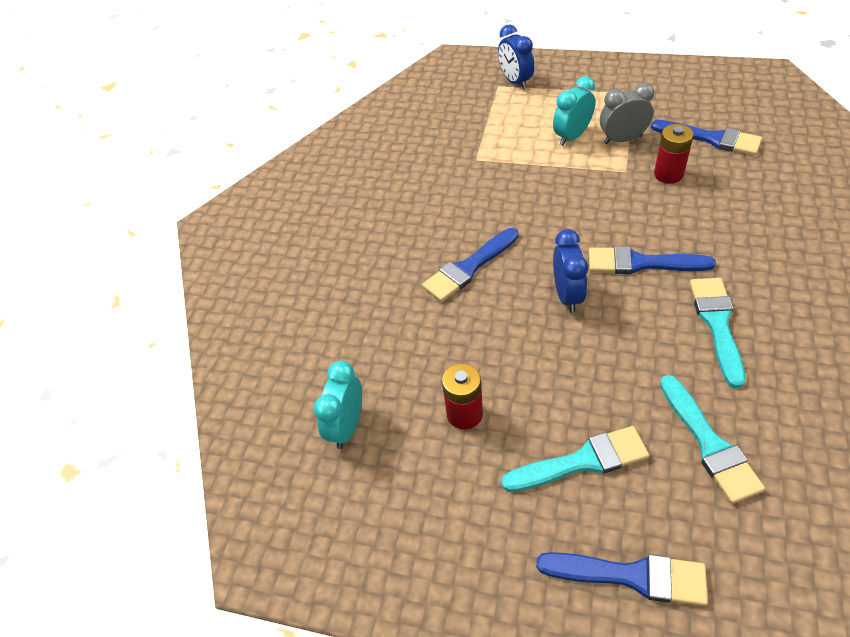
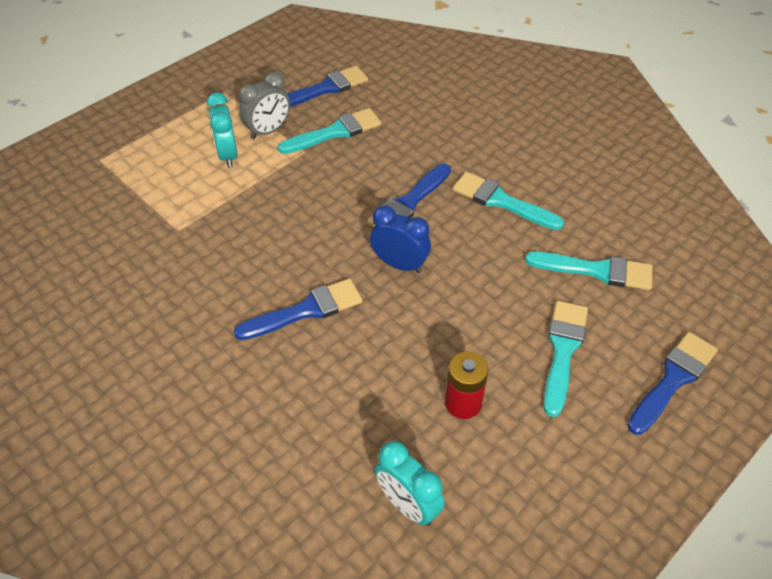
camera: 65 degrees left, 0 degrees up
(468, 268) = (306, 310): blue brush -> blue brush turned 105 degrees counterclockwise
(515, 81) = (110, 146): blue clock -> none
(622, 139) = (268, 131): grey clock -> grey clock turned 150 degrees counterclockwise
(668, 174) = (335, 132): red battery -> turquoise brush

